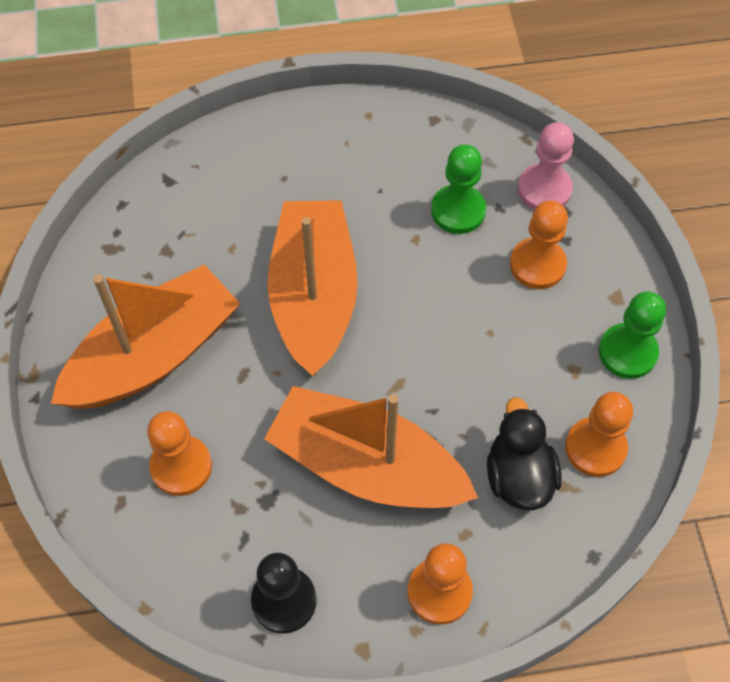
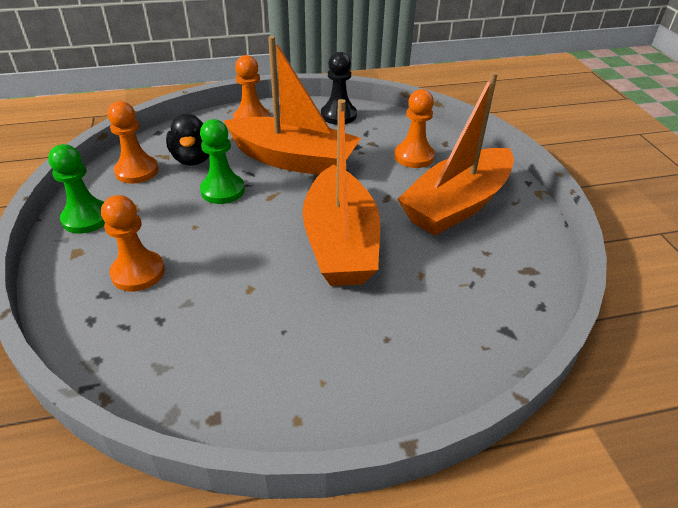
camera: 175 degrees right, 20 degrees down
(458, 211) = (203, 315): green pawn -> green pawn (223, 190)
(544, 189) = (105, 340): pink pawn -> none

